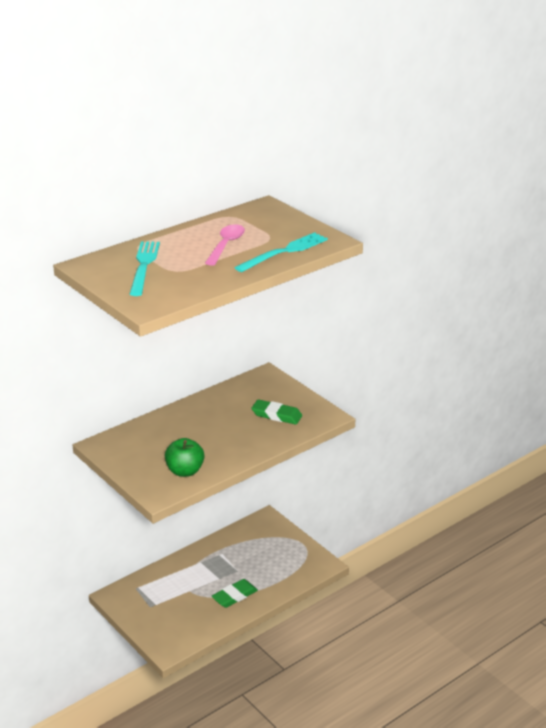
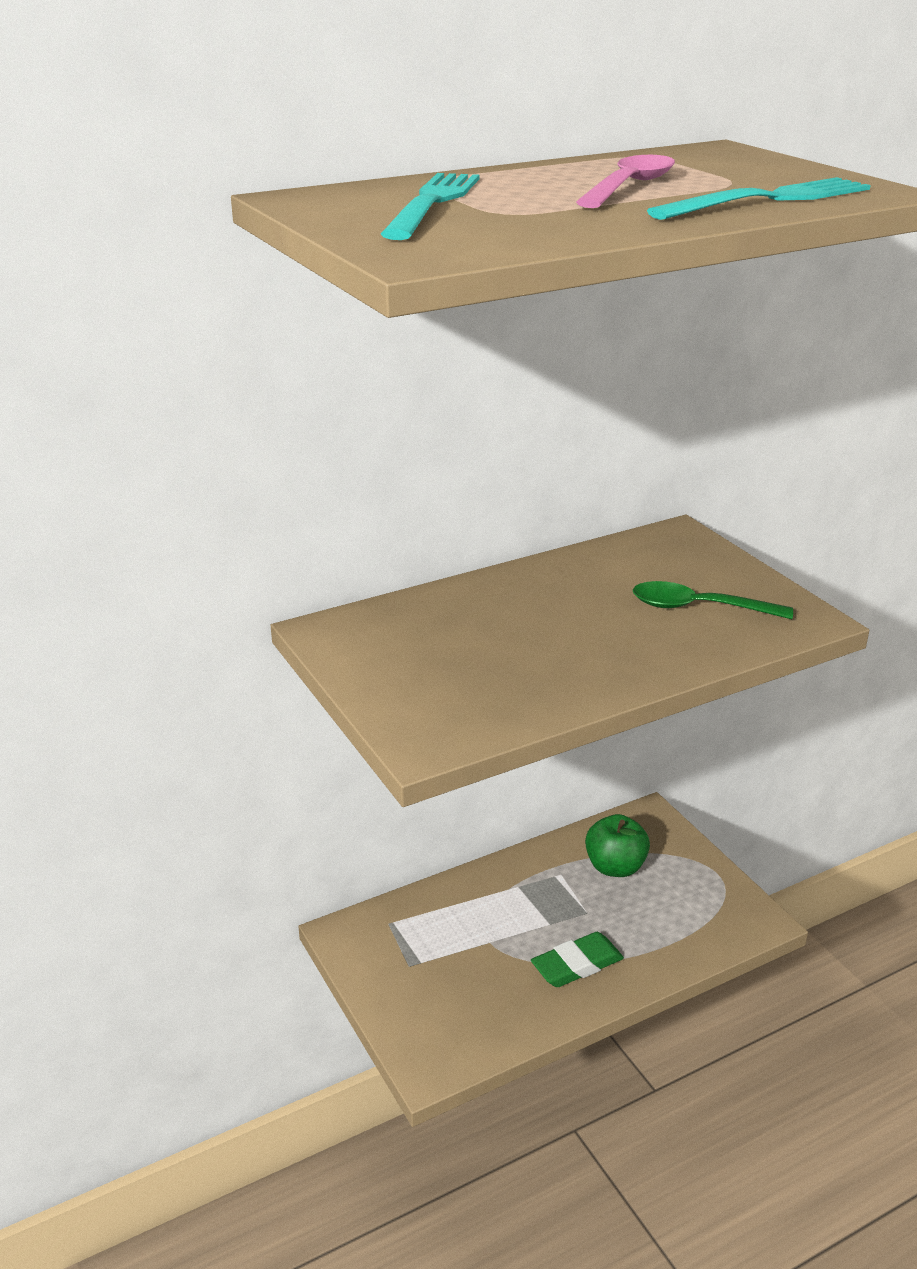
camera: 10 degrees right, 0 degrees up
(185, 471) = (491, 700): green apple -> green apple (615, 867)
(276, 415) = (699, 608): green eraser -> green spoon

